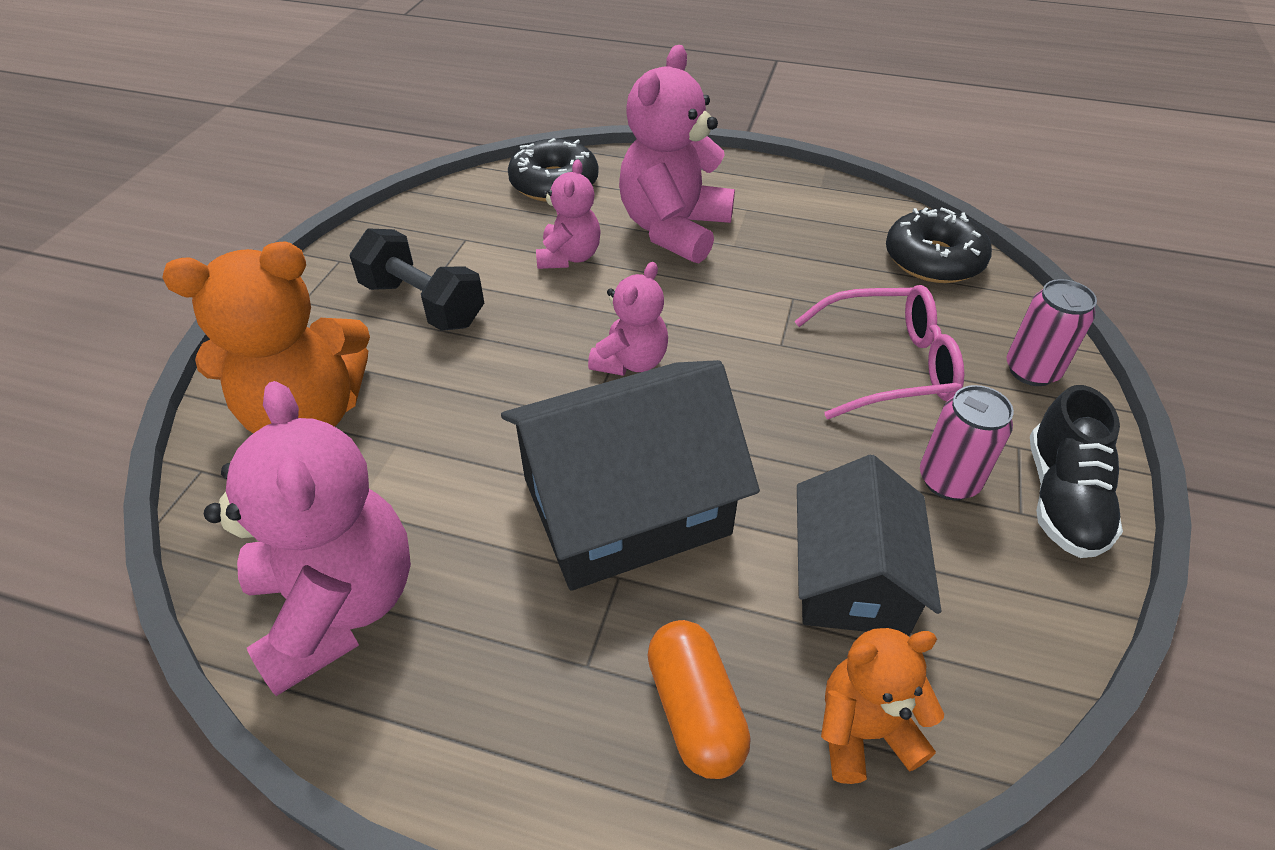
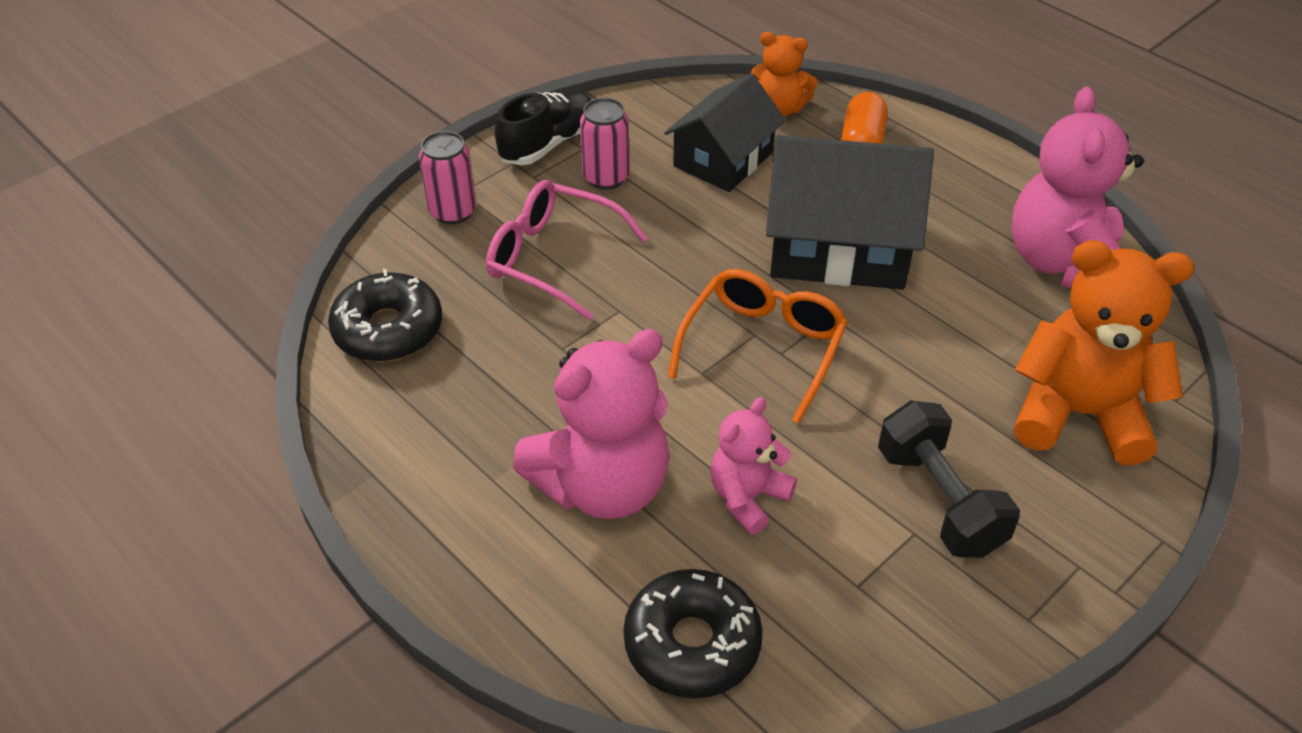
camera: 150 degrees left, 0 degrees up
(631, 362) = (763, 347): pink teddy bear -> orange glasses

